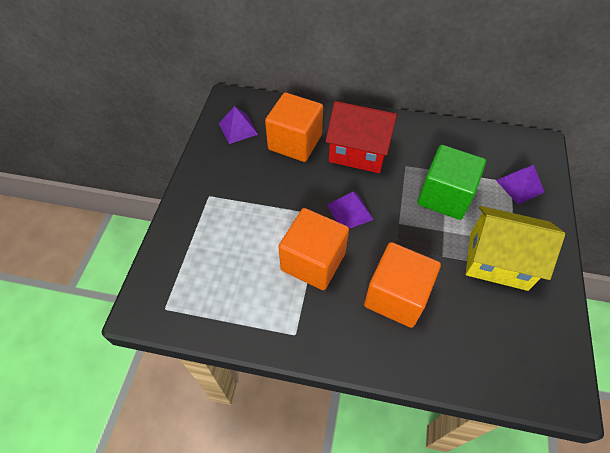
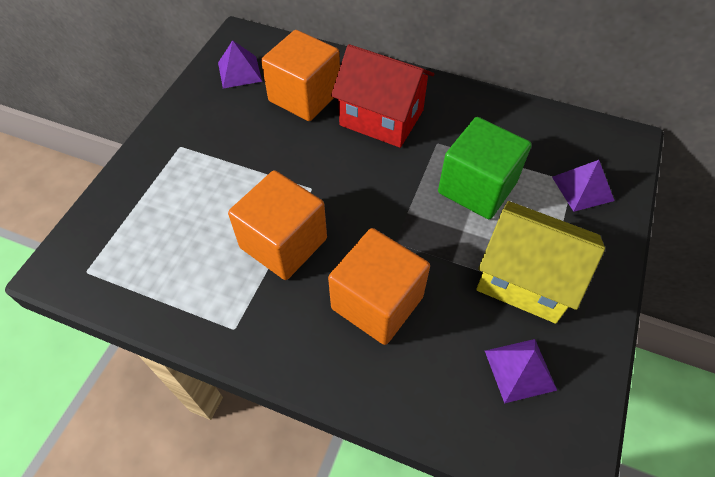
camera: 10 degrees right, 0 degrees up
(350, 212) = (348, 189): purple pyramid -> purple pyramid (520, 370)

